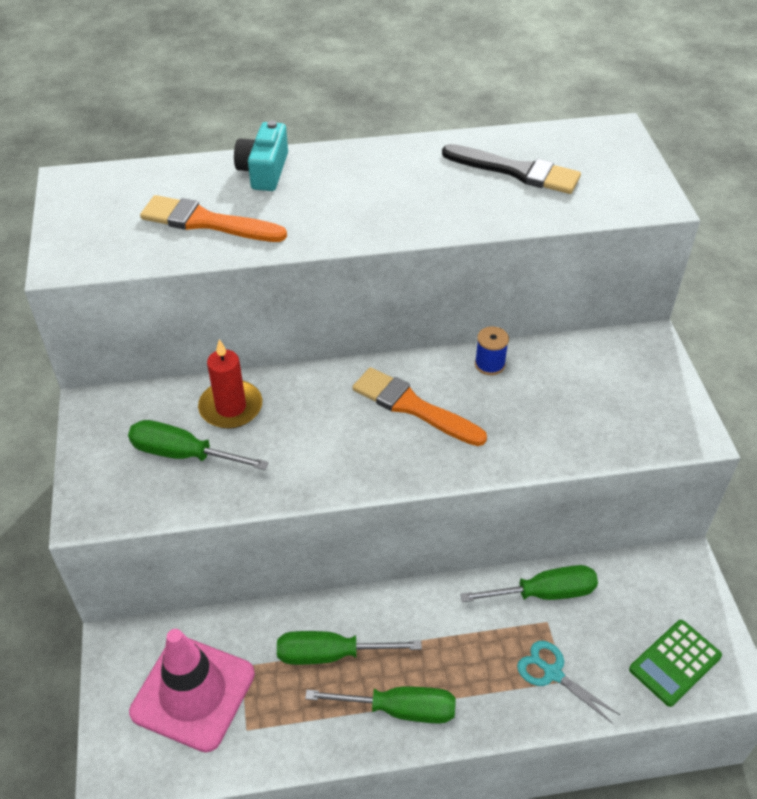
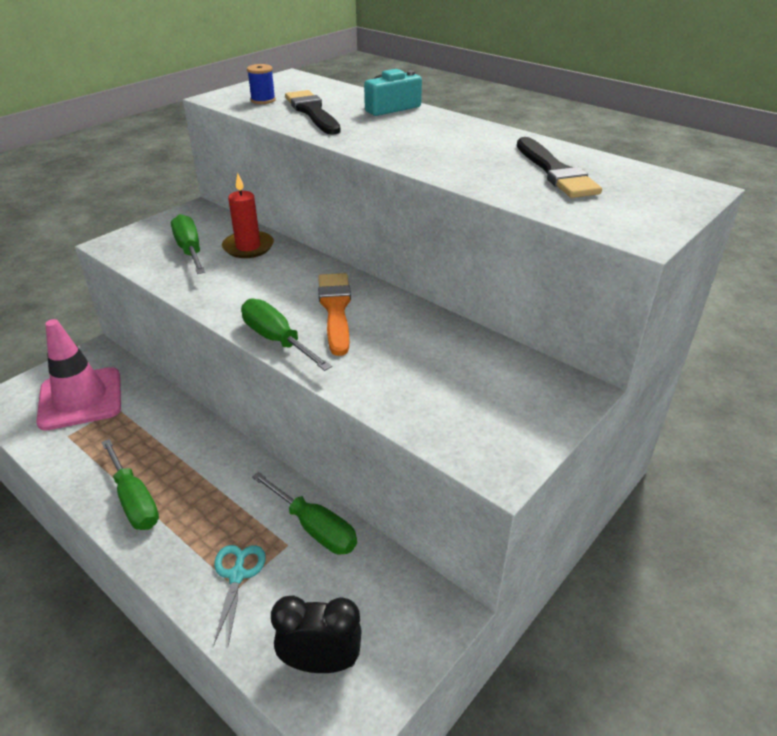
camera: 50 degrees right, 10 degrees down
(207, 222) = (312, 112): orange brush -> black brush
(330, 654) = (157, 441): green screwdriver -> green screwdriver (277, 340)
(489, 364) = (426, 322): blue spool -> blue spool (263, 100)
(675, 663) = (321, 662): green calculator -> black clock

